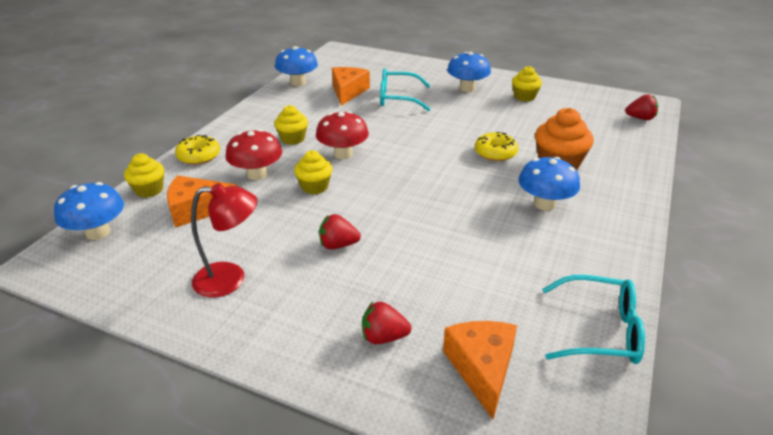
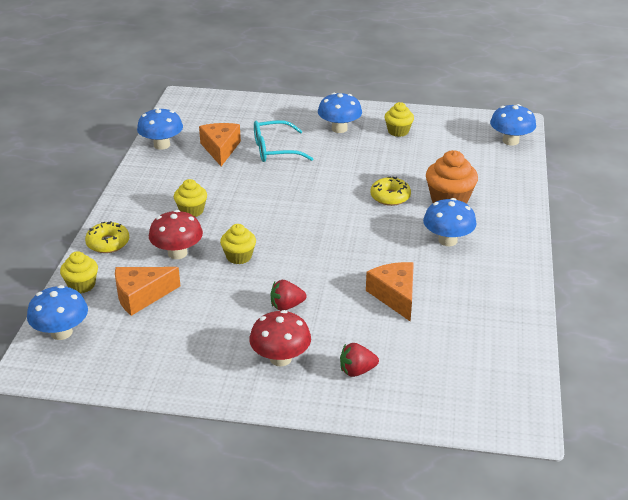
camera: 15 degrees left, 0 degrees up
(230, 279) = (209, 350): red lamp -> none
(343, 154) = (249, 220): red mushroom -> red mushroom (280, 358)
(482, 369) = (438, 379): orange cheese -> orange cheese (395, 296)
(600, 330) = (516, 336): turquoise glasses -> none
(640, 118) = (510, 141): red strawberry -> blue mushroom

